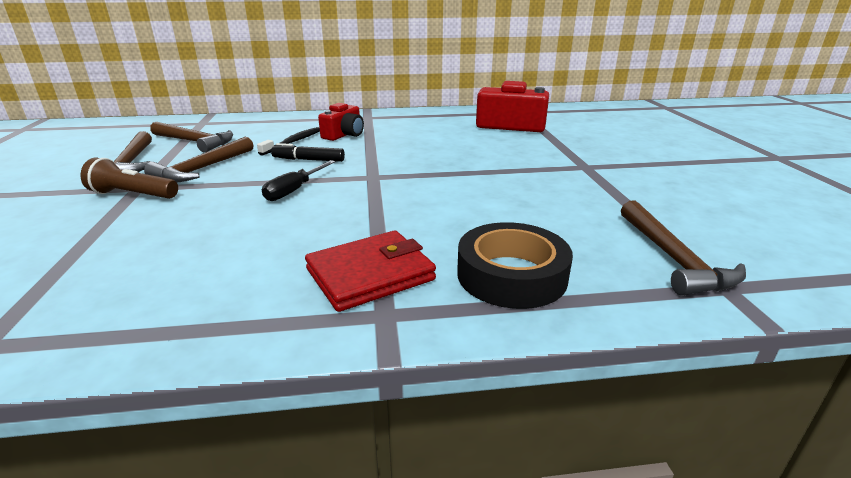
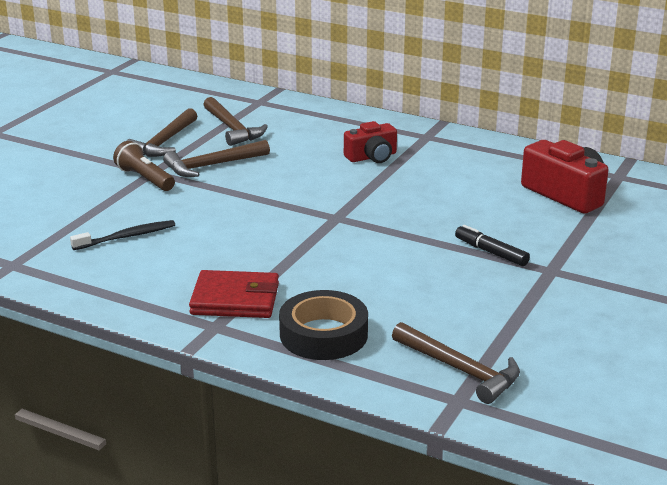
camera: 35 degrees right, 0 degrees up
(293, 142) = (315, 153): black toothbrush -> black toothbrush (127, 237)
(294, 190) = (259, 212): black screwdriver -> none
(309, 160) = (305, 181): black marker -> black marker (491, 252)
(673, 258) = (460, 370): brown hammer -> brown hammer turned 75 degrees counterclockwise

